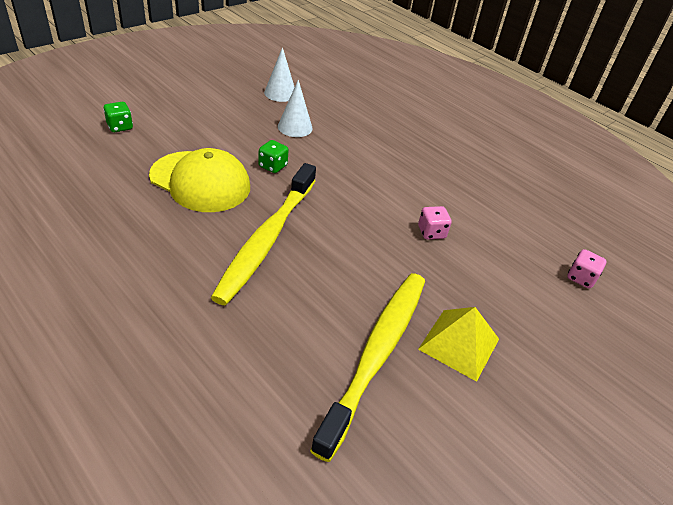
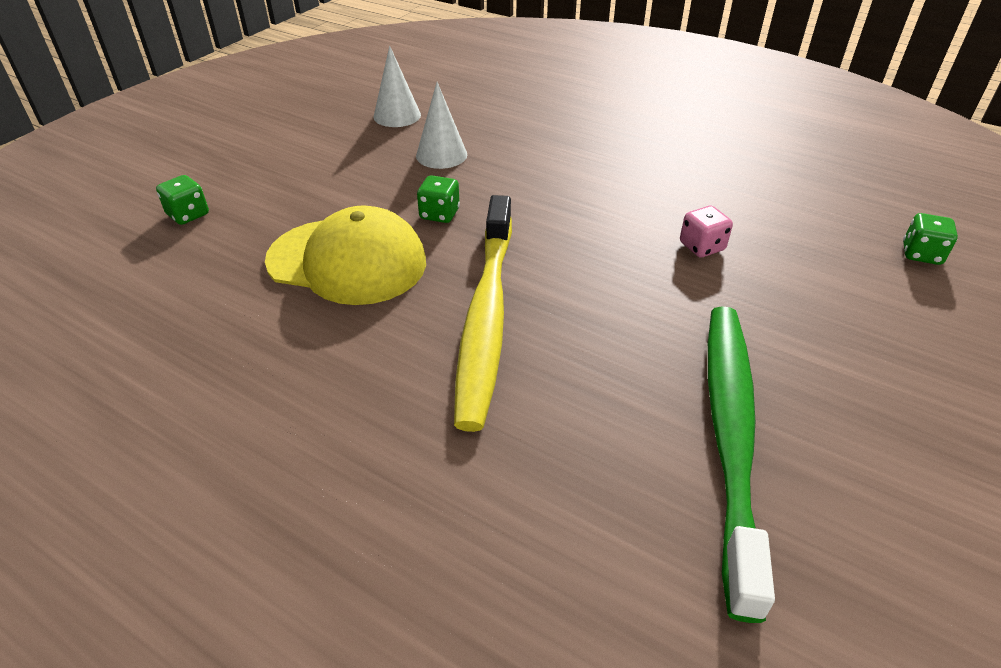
camera: 10 degrees left, 0 degrees up
(376, 354) = (730, 437): yellow toothbrush -> green toothbrush
(459, 344) = (828, 387): yellow pyramid -> none
(581, 278) = (921, 254): pink dice -> green dice

